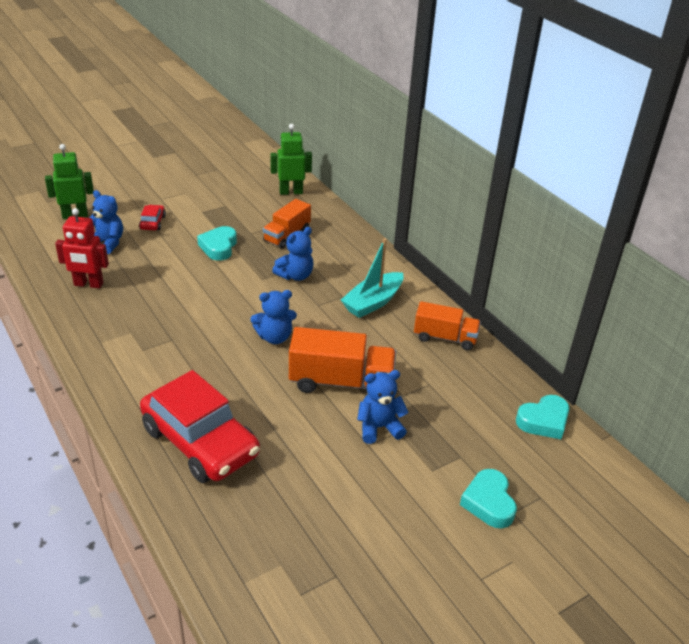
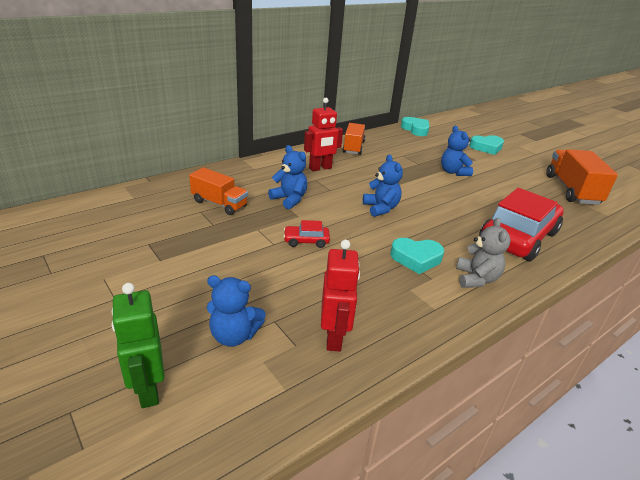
camera: 95 degrees left, 5 degrees down
(107, 243) = (234, 335): blue teddy bear -> blue teddy bear turned 105 degrees counterclockwise
(132, 380) = (476, 279): none -> grey teddy bear
(152, 223) = (182, 299): red car -> red car (306, 241)
(219, 247) = (242, 243): turquoise heart -> turquoise heart (416, 258)
(291, 192) = (127, 202): green robot -> none
(341, 382) = (418, 183): orange truck -> orange truck (571, 190)
(373, 302) = (320, 168): turquoise boat -> red robot

